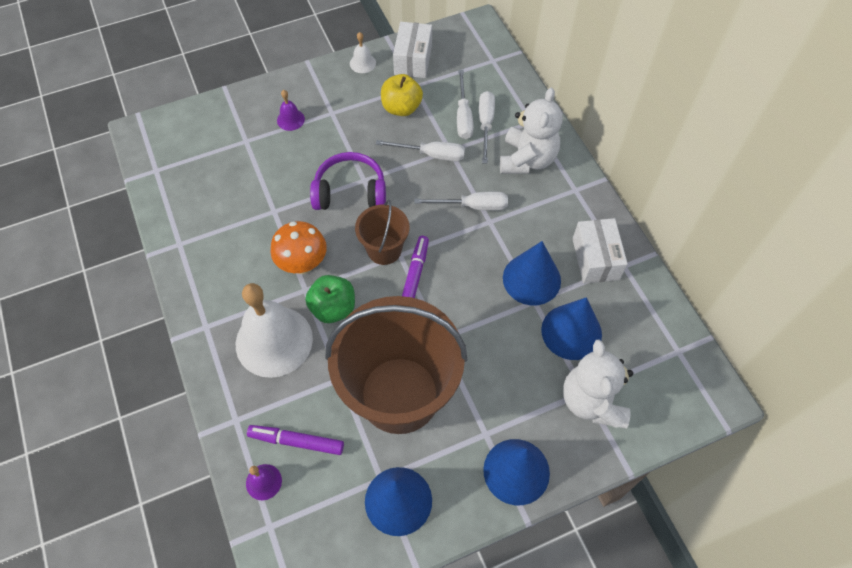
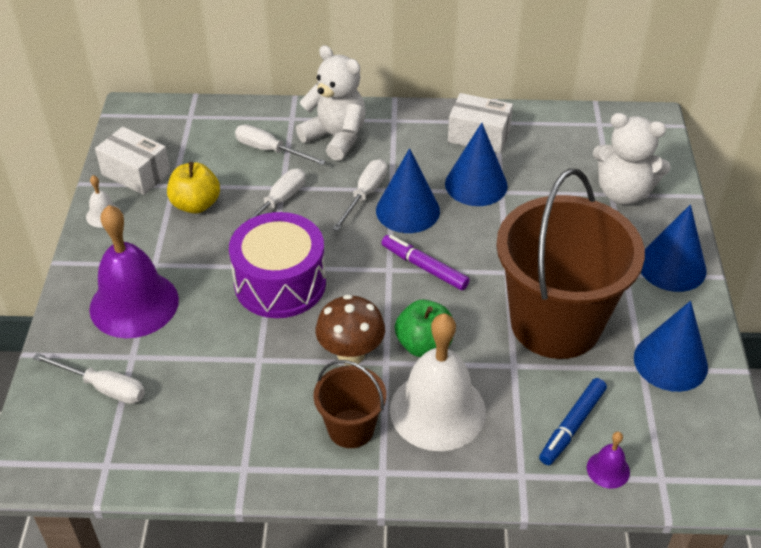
camera: 65 degrees left, 15 degrees down
(290, 119) = (134, 304): purple bell -> purple bell, size x2.35
(296, 441) = (572, 426): purple marker -> blue marker
(303, 264) = (351, 354): orange mushroom -> brown mushroom
(350, 192) = (280, 283): purple headphones -> purple drum
(384, 250) = (375, 279): brown bucket -> brown bucket (351, 428)
(463, 116) = (246, 162): white screwdriver -> white screwdriver (103, 387)
(571, 332) = (547, 179): blue cone -> blue cone (407, 210)

